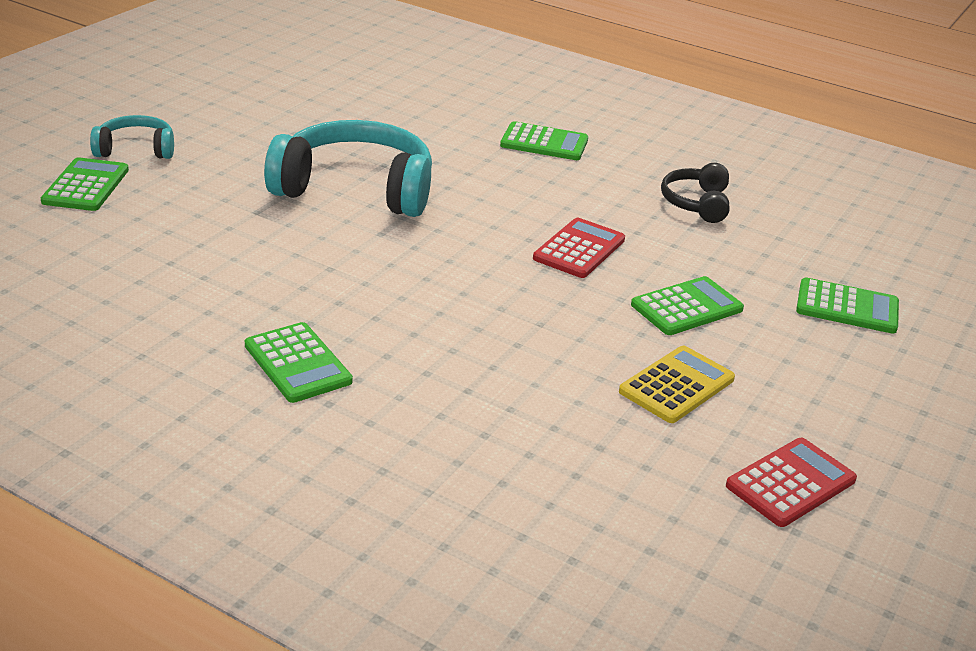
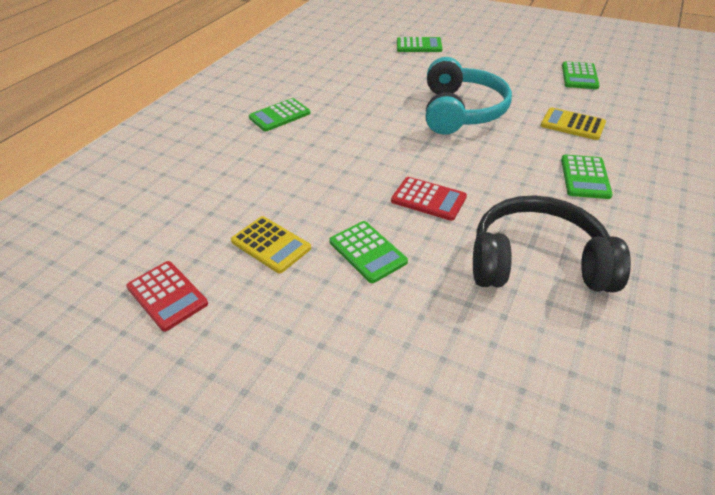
camera: 90 degrees right, 10 degrees up
(136, 149) = (463, 49): turquoise headphones -> none
(423, 122) = (572, 124): none -> yellow calculator
(696, 203) = (537, 262): black headphones -> black headphones, size x1.95
(847, 307) = (396, 355): green calculator -> green calculator (579, 76)

